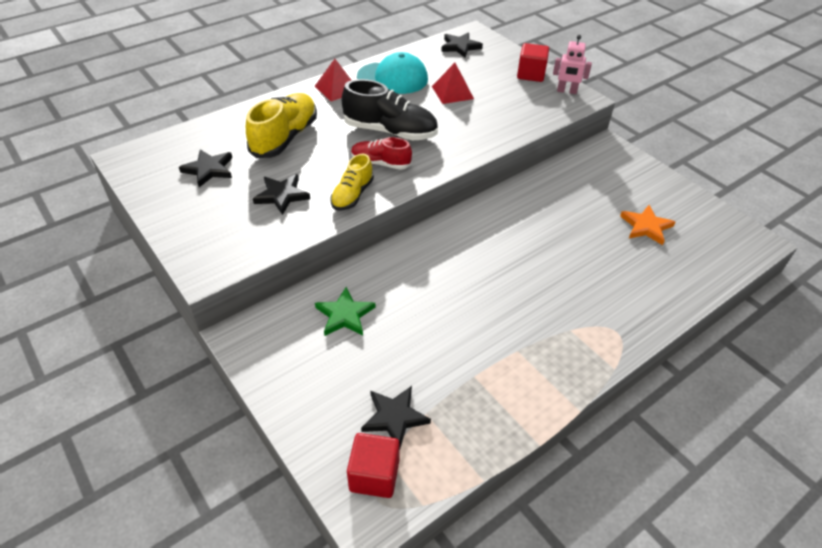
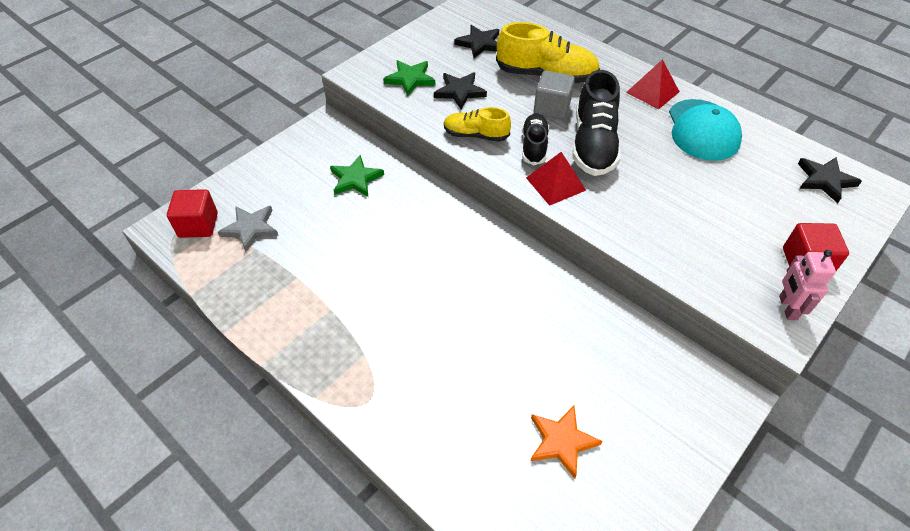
camera: 80 degrees right, 5 degrees up
(242, 228) = (410, 79): none -> green star
(333, 144) = (552, 108): none -> grey cube
(380, 163) = (534, 146): red shoe -> black shoe
(394, 417) = (250, 229): black star -> grey star
(452, 92) = (705, 186): red pyramid -> red pyramid (555, 184)

